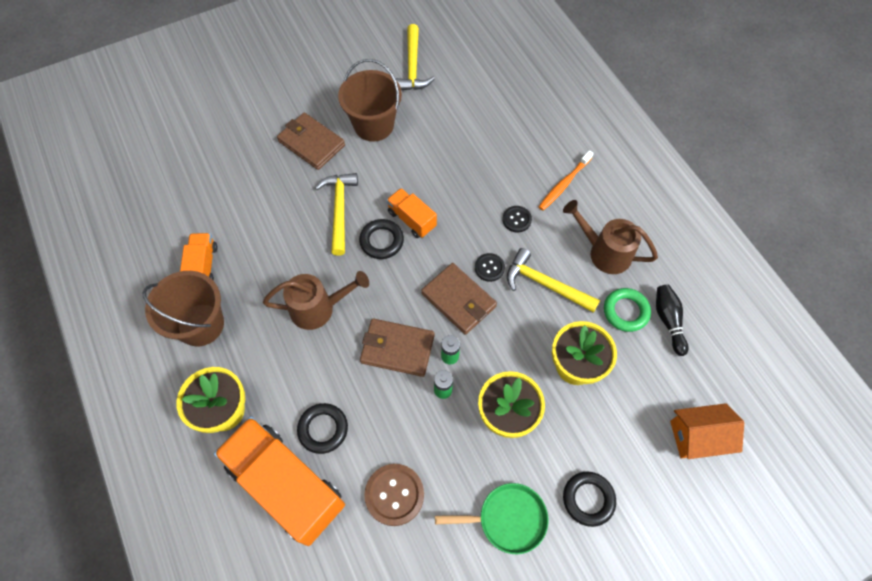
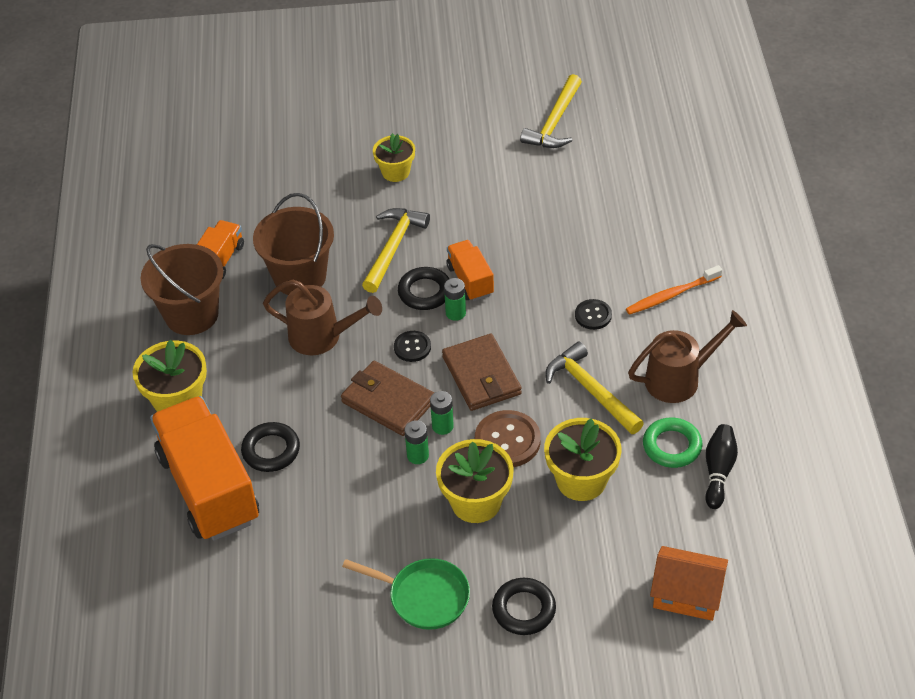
camera: 25 degrees right, 15 degrees down
(311, 143) = (395, 172): brown wallet -> yellow flower pot
(374, 125) = (476, 172): brown bucket -> brown bucket (300, 277)
(394, 495) = (315, 534): brown button -> brown button (507, 441)
(413, 251) = (455, 313): none -> green battery
(489, 268) = (534, 354): black button -> black button (412, 347)
(604, 252) = (680, 379): brown watering can -> brown watering can turned 105 degrees clockwise

